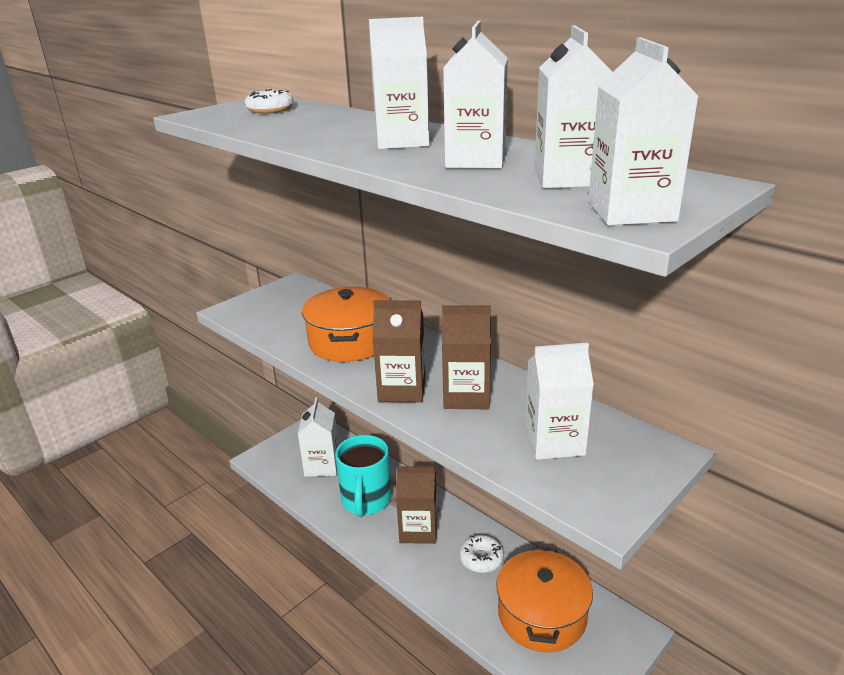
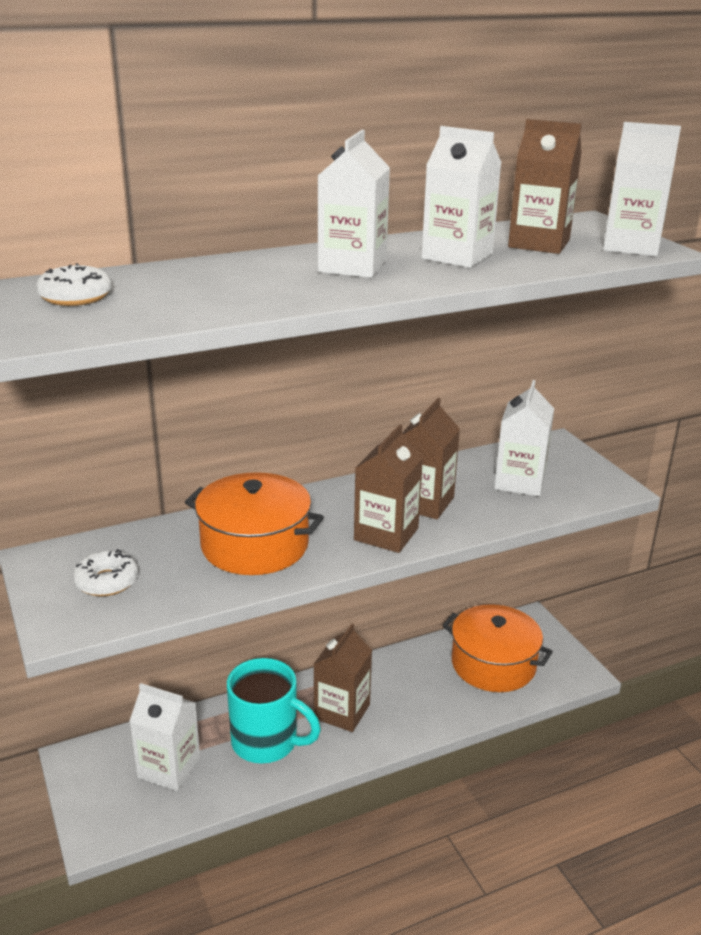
camera: 70 degrees left, 0 degrees up
(481, 559) = (408, 679): white donut -> white donut (107, 581)
(568, 178) = (539, 244): white carton -> brown carton

